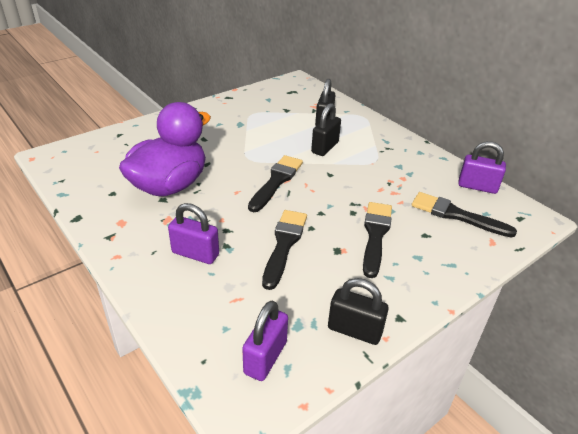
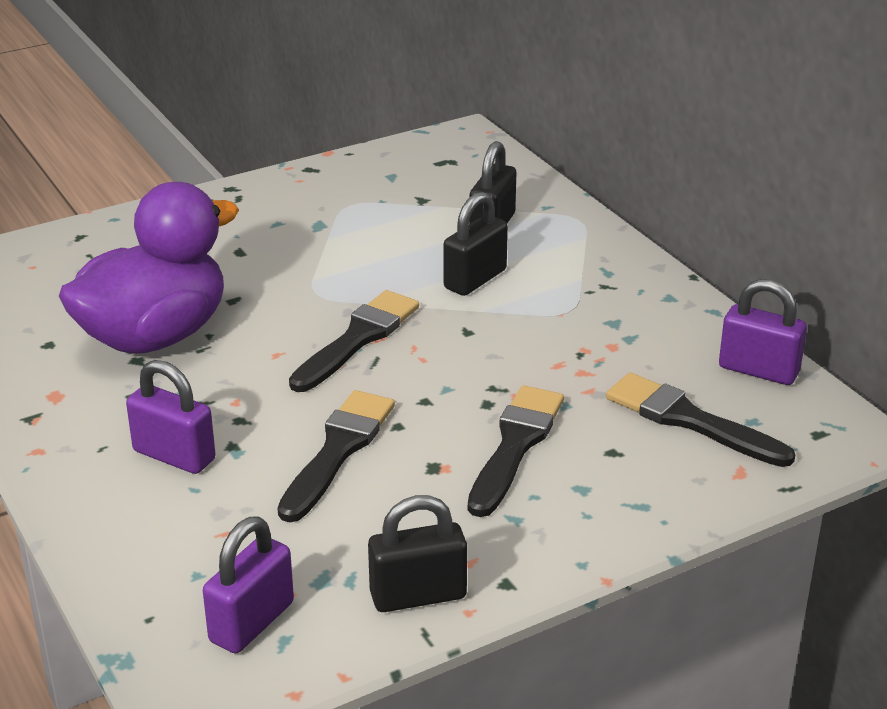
camera: 10 degrees right, 5 degrees down
(354, 330) = (418, 595): black padlock -> black padlock turned 45 degrees counterclockwise

